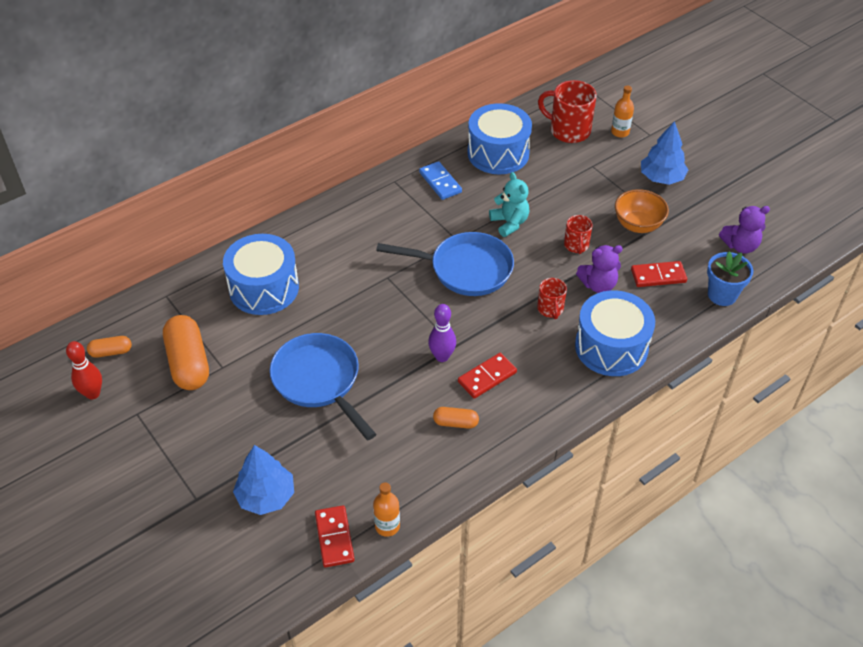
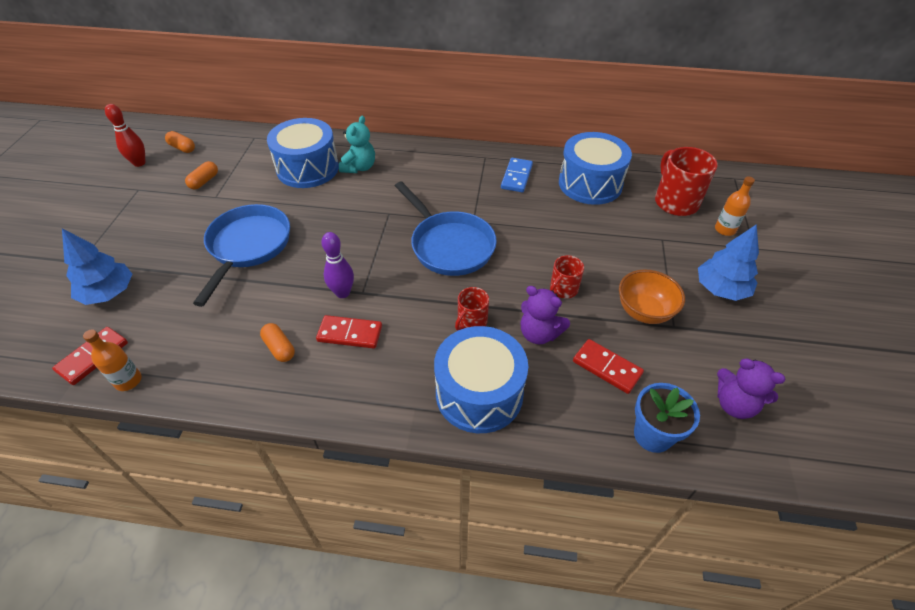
camera: 45 degrees right, 0 degrees up
(188, 363) = (204, 181): orange capsule -> orange capsule, size x0.50
(509, 223) = (530, 236): turquoise teddy bear -> turquoise teddy bear (359, 167)

